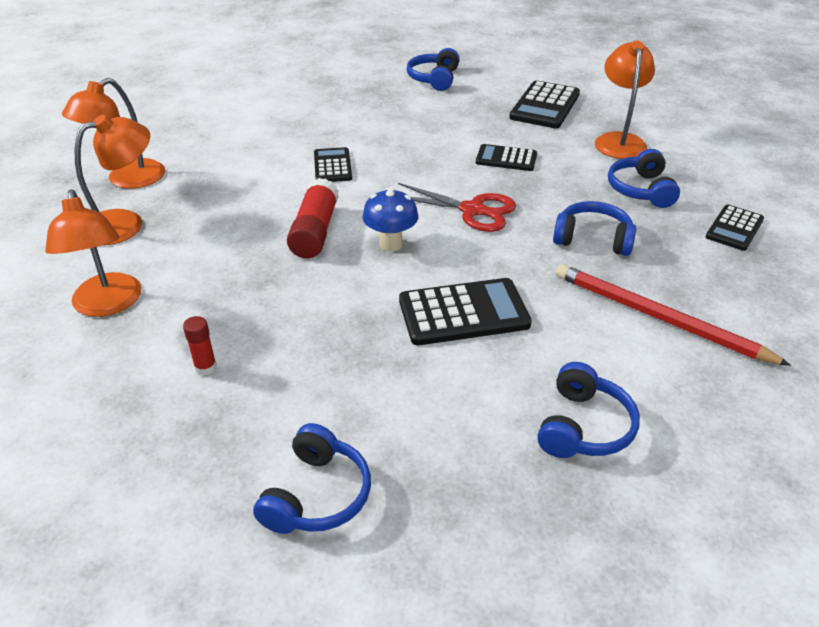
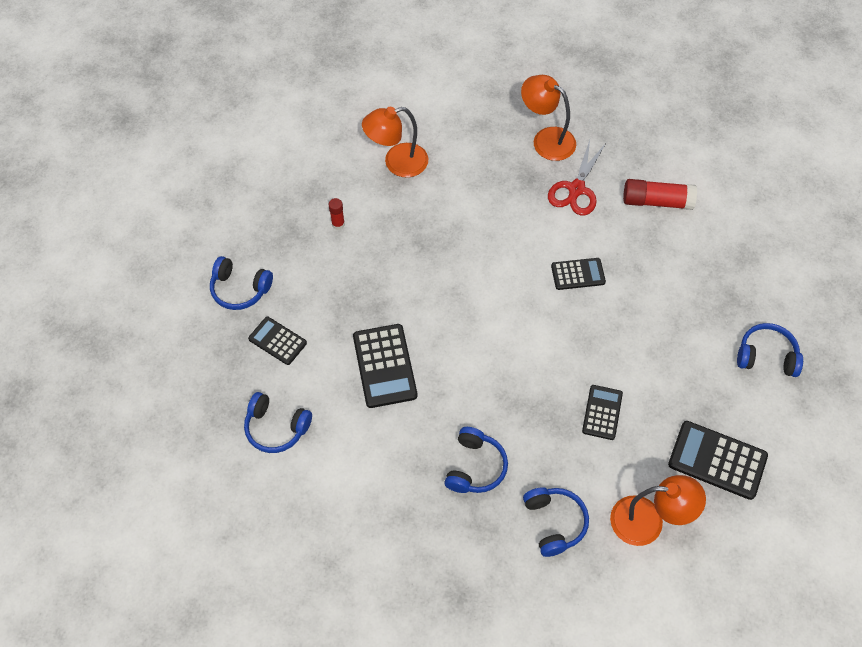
camera: 90 degrees right, 20 degrees up
(125, 223) = (487, 151): orange lamp -> none
(315, 231) = (480, 269): red glue stick -> red glue stick (656, 201)
(391, 244) = (465, 320): blue mushroom -> none
(472, 210) = (514, 379): red scissors -> red scissors (576, 189)
(641, 190) = (554, 523): blue headphones -> blue headphones turned 75 degrees clockwise
(658, 317) = (376, 496): red pencil -> none
(734, 228) = (494, 590): black calculator -> black calculator (277, 341)

